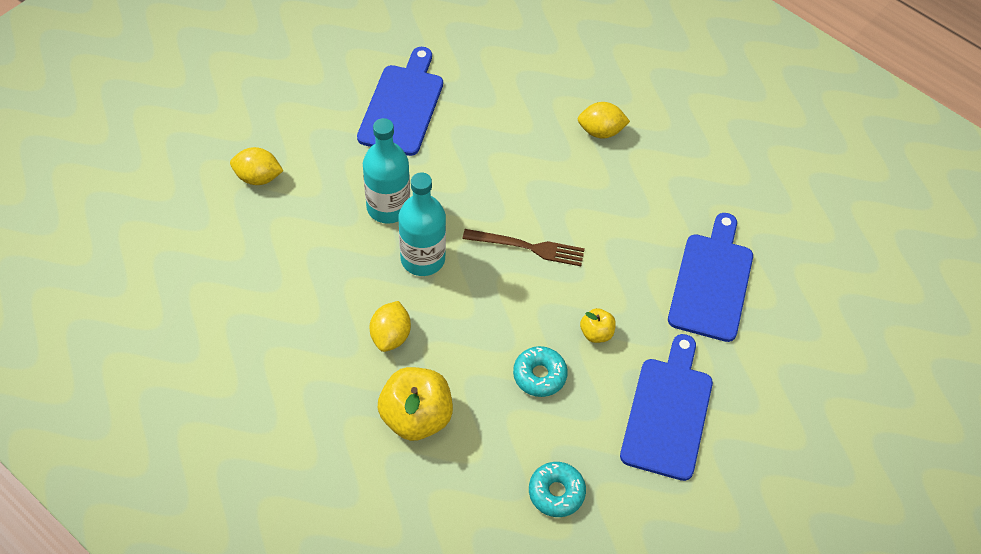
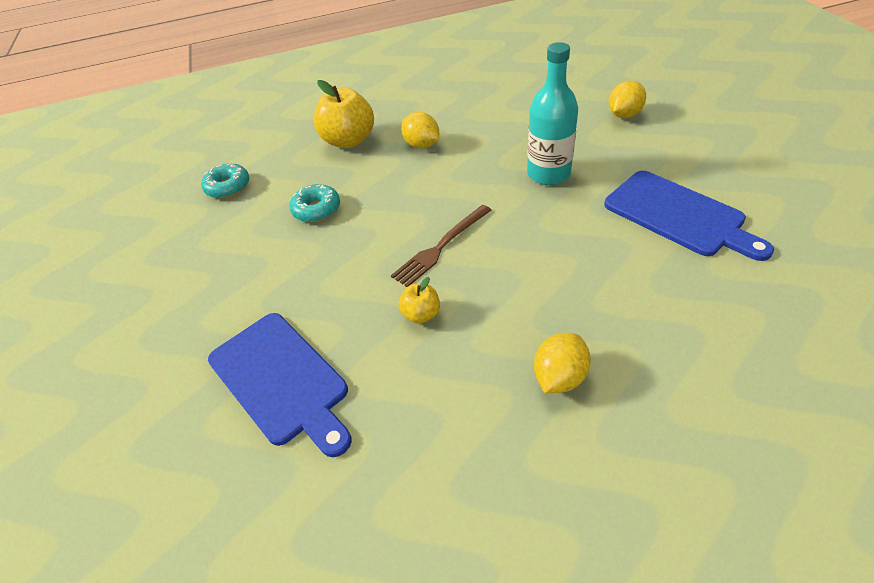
camera: 130 degrees right, 10 degrees down
(423, 259) = (479, 178): turquoise bottle -> none
(596, 333) = (317, 258): yellow apple -> yellow apple (421, 314)
(668, 413) = (206, 274): blue cutting board -> none

